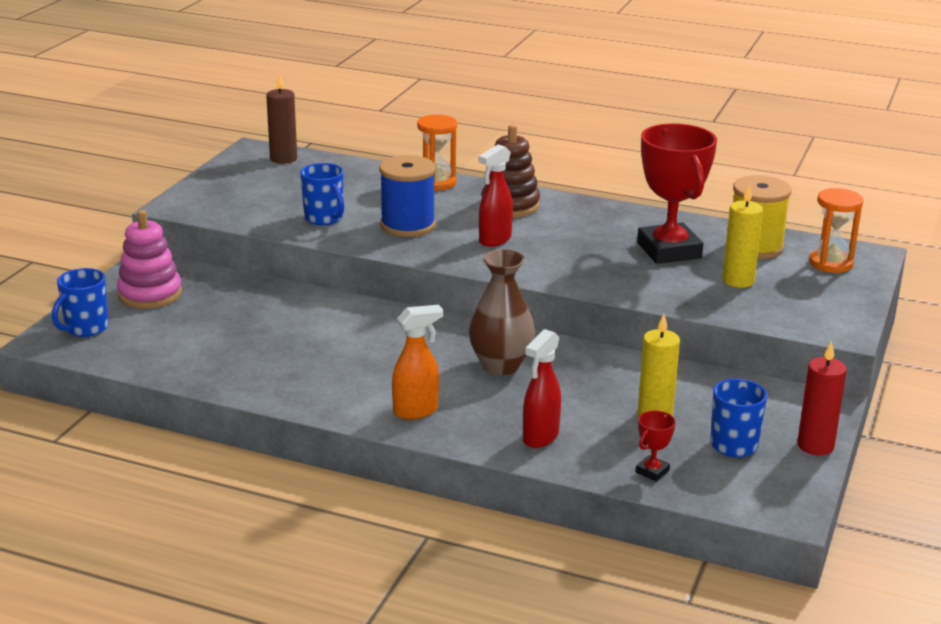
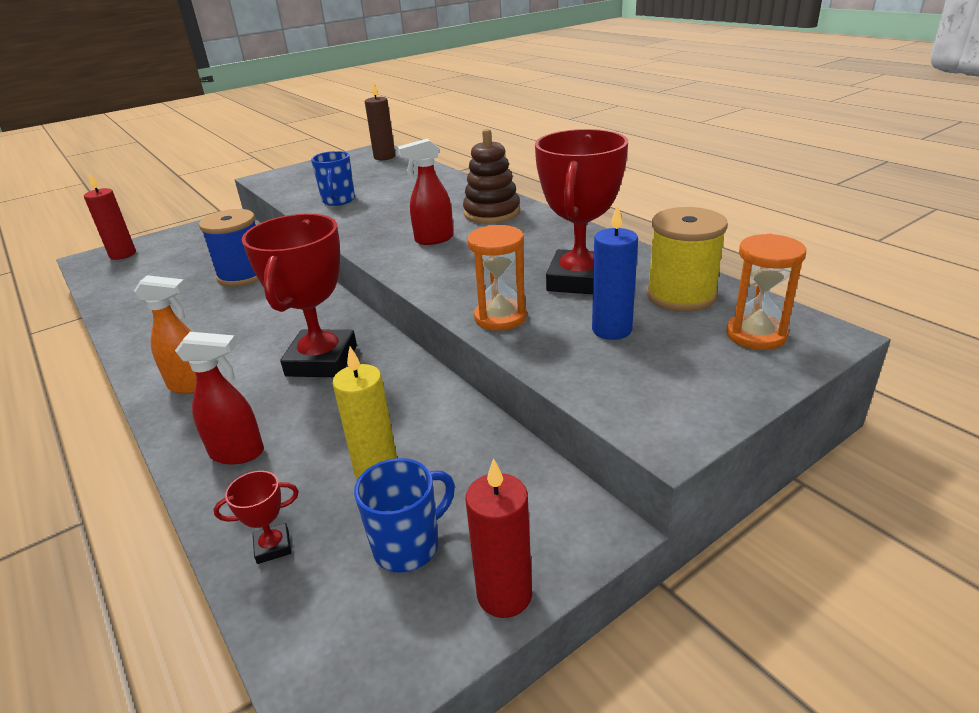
camera: 35 degrees right, 5 degrees up
(85, 328) = (123, 254): blue mug -> red candle
(150, 294) = (196, 239): pink stacking toy -> none
(407, 225) = (386, 216): blue spool -> blue spool (243, 275)
(437, 183) = (462, 187): orange hourglass -> orange hourglass (500, 317)
(500, 365) = (322, 361): brown vase -> red trophy
(540, 437) = (238, 453): red spray bottle -> red spray bottle turned 150 degrees counterclockwise
(738, 281) = (611, 330): yellow candle -> blue candle

